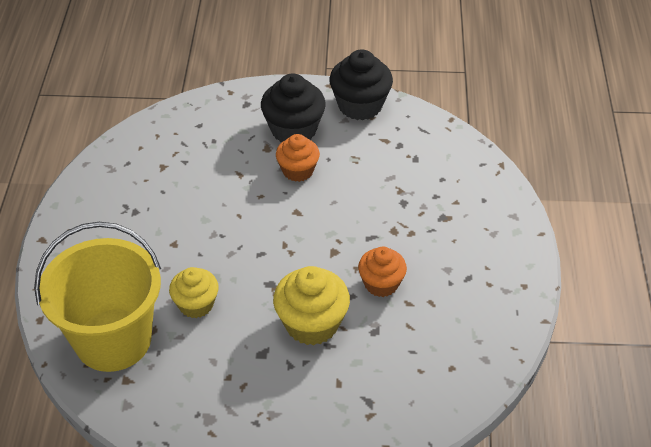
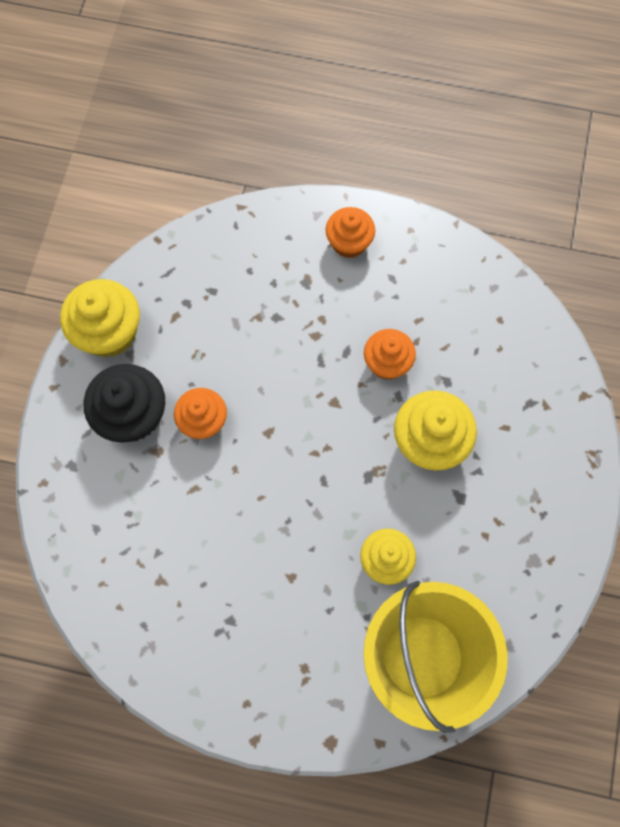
camera: 80 degrees left, 25 degrees up
(360, 105) = (109, 332): black cupcake -> yellow cupcake
(493, 242) = (349, 243): none -> orange cupcake

